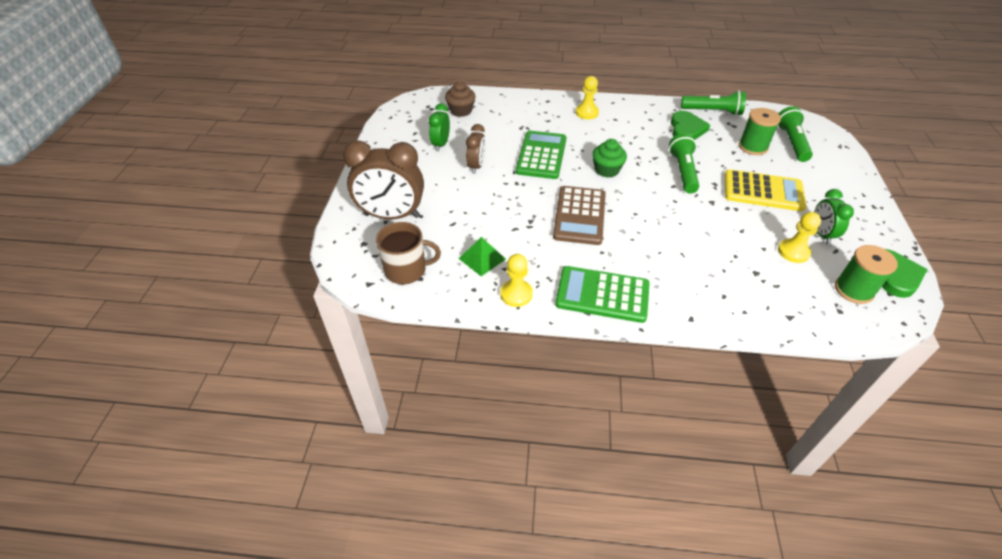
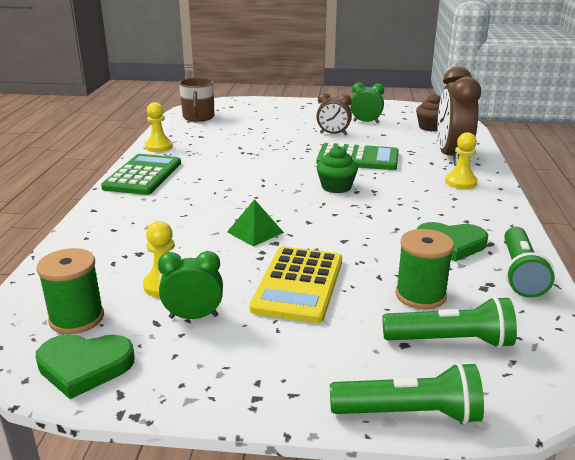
camera: 90 degrees right, 20 degrees down
(391, 216) = (262, 111): brown clock -> brown clock (451, 156)
(482, 258) = (204, 137): green pyramid -> green pyramid (255, 232)
(580, 215) = (255, 171): brown calculator -> none
(683, 171) = (340, 230): green flashlight -> green flashlight (409, 413)

